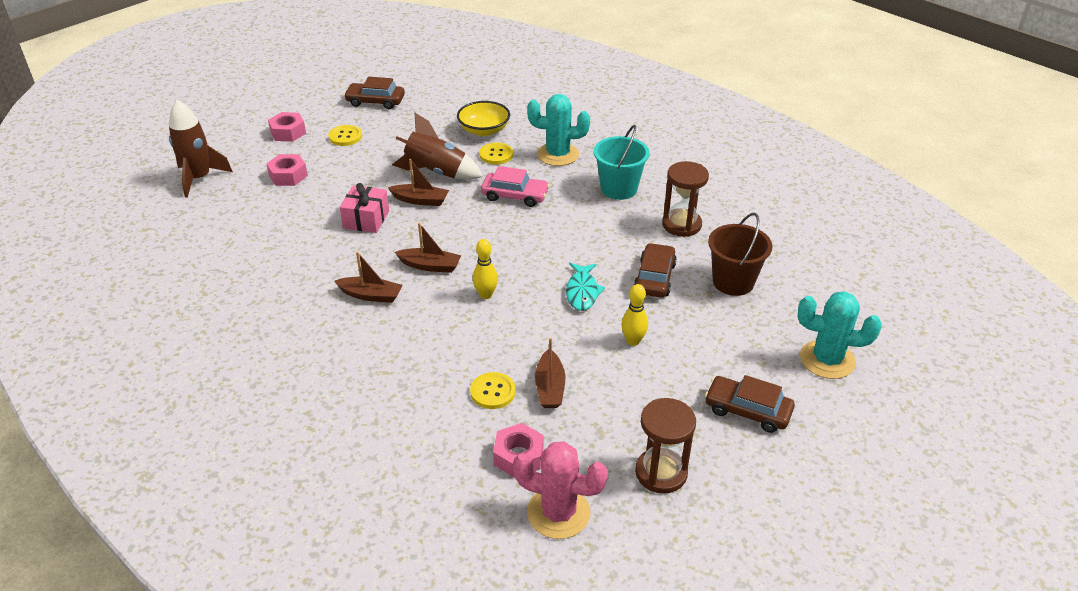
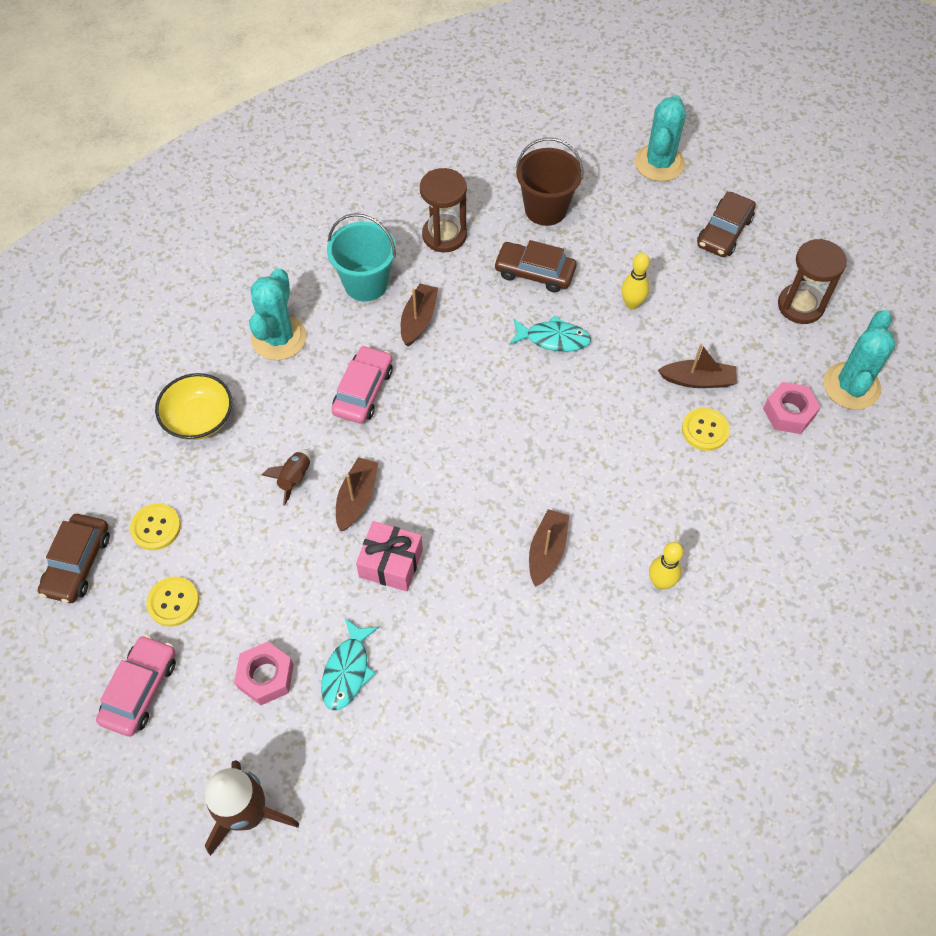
camera: 85 degrees left, 20 degrees up
(286, 207) = (347, 671): none -> turquoise fish
(288, 132) = (140, 689): pink nut -> pink car
(430, 266) = (496, 487): brown boat -> brown boat (418, 320)
(437, 172) = (294, 478): brown rocket -> brown rocket, size x0.51
(486, 295) = (553, 430): yellow bowling pin -> yellow bowling pin (660, 582)
(496, 155) = (265, 407): yellow button -> yellow button (156, 527)
(558, 513) = (851, 386): pink cactus -> turquoise cactus

